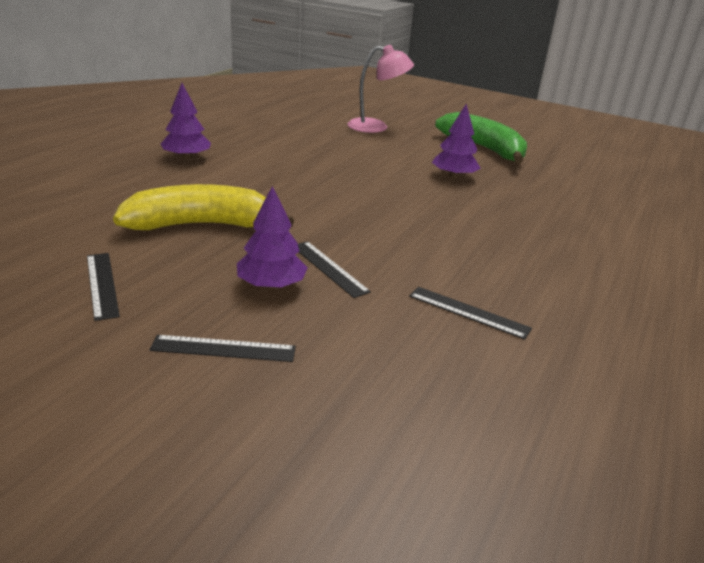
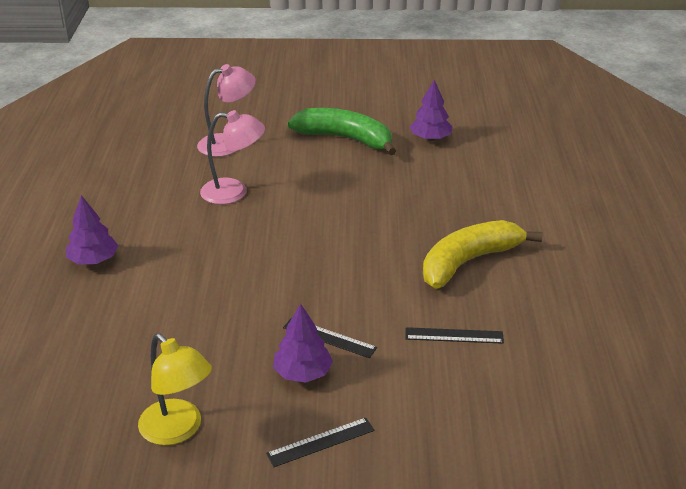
camera: 25 degrees left, 5 degrees up
(102, 284) = (178, 430): black ruler -> yellow lamp
(202, 225) = (192, 336): yellow banana -> yellow banana (468, 262)
(349, 152) = (234, 192): none -> pink lamp
(453, 176) = (345, 189): purple tree -> purple tree (430, 138)

